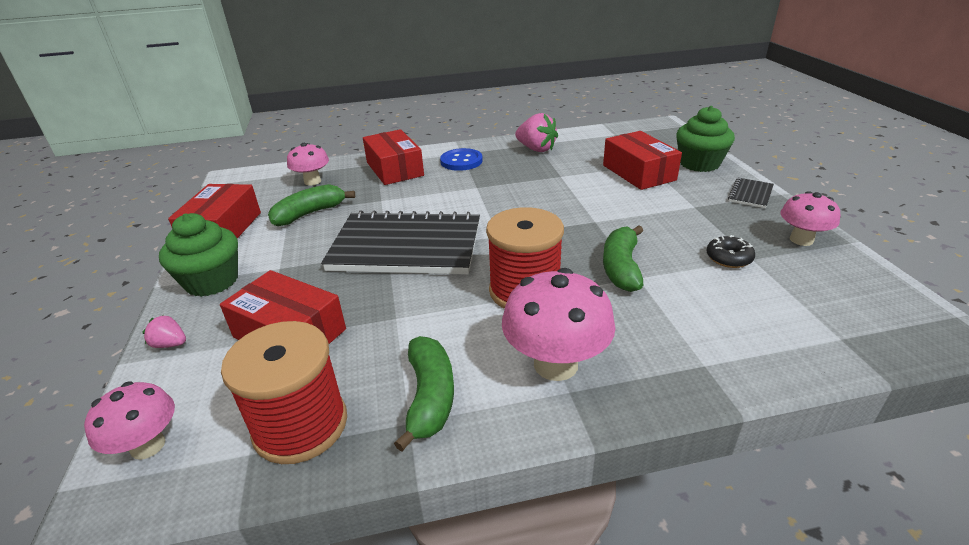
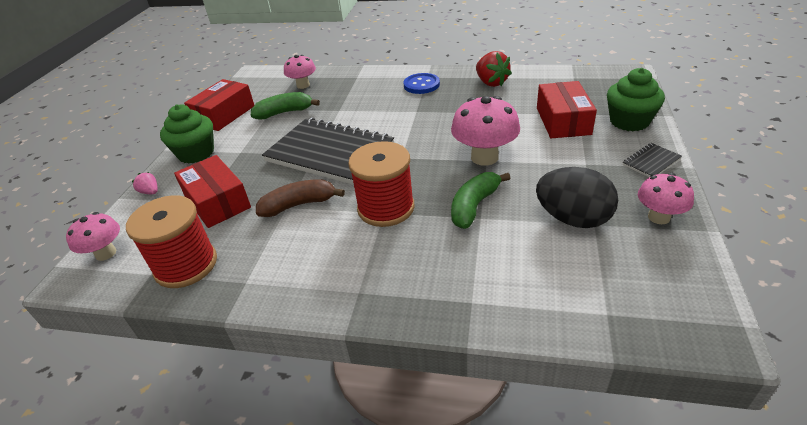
camera: 25 degrees right, 5 degrees up
(395, 169) = (367, 84): red box -> none
(411, 311) = (298, 205): none -> brown banana
(430, 397) = (268, 269): green banana -> none
(536, 149) = (491, 83): pink strawberry -> red strawberry
(555, 364) = (364, 270): pink mushroom -> pink mushroom (484, 157)
(728, 258) = (573, 219): black donut -> black egg

